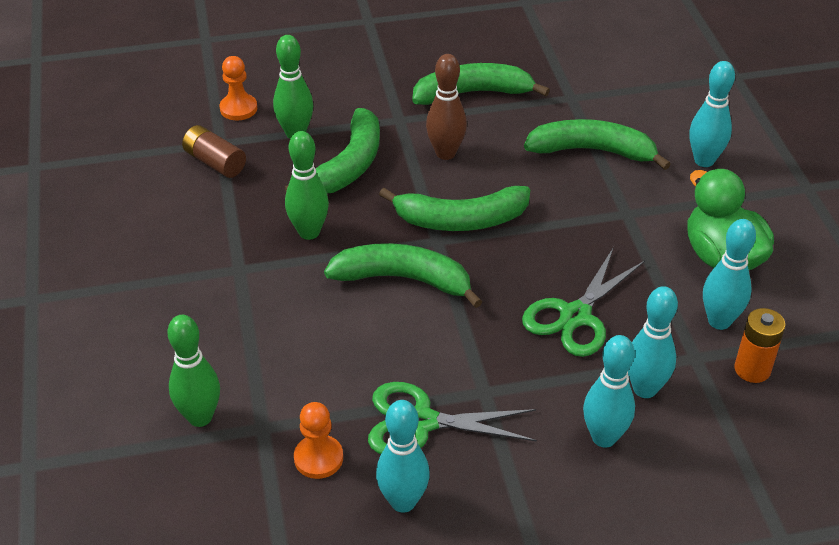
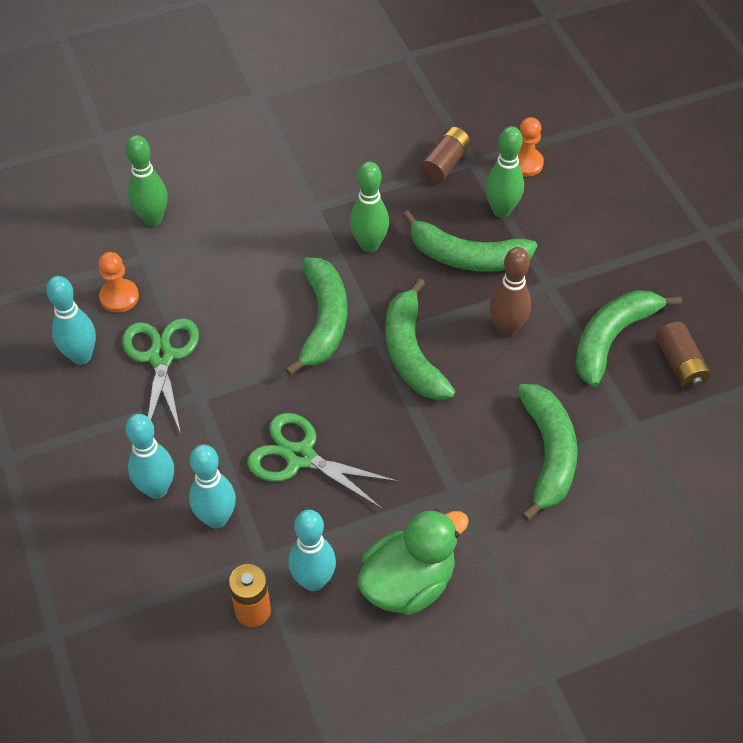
camera: 80 degrees right, 10 degrees up
(472, 93) = (612, 338): green banana -> green banana turned 120 degrees counterclockwise
(509, 62) = (680, 365): none -> brown battery
(704, 160) = (563, 564): turquoise bowling pin -> none

